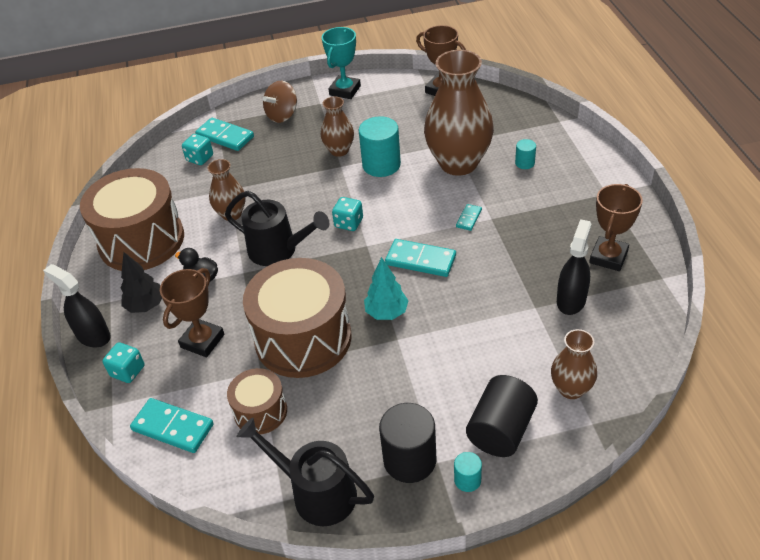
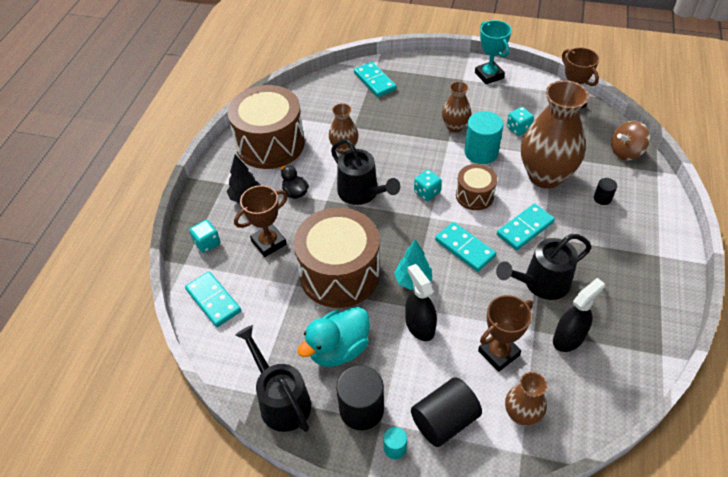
camera: 25 degrees right, 5 degrees up
(93, 335) = (199, 205): black spray bottle -> black spray bottle (420, 326)
(200, 158) = (346, 93): turquoise dice -> turquoise dice (518, 128)
(260, 411) = (278, 317): brown drum -> brown drum (474, 195)
(282, 115) = (428, 79): brown spinning top -> brown spinning top (626, 152)
(345, 90) = (489, 75): turquoise trophy -> turquoise trophy turned 75 degrees counterclockwise
(348, 413) = (338, 349): none -> turquoise duck
(469, 218) = (525, 228): turquoise domino -> turquoise domino, size x1.89
(515, 262) = (541, 283): none -> black watering can
(524, 163) = (602, 198): turquoise cylinder -> black cylinder
(608, 257) = (625, 314): brown trophy -> brown trophy (498, 353)

